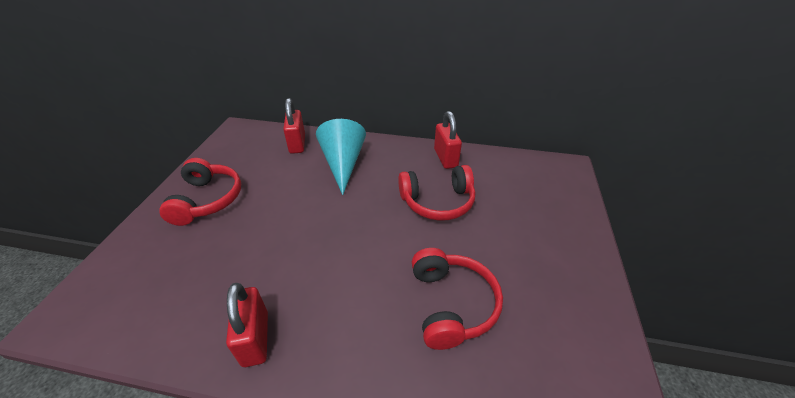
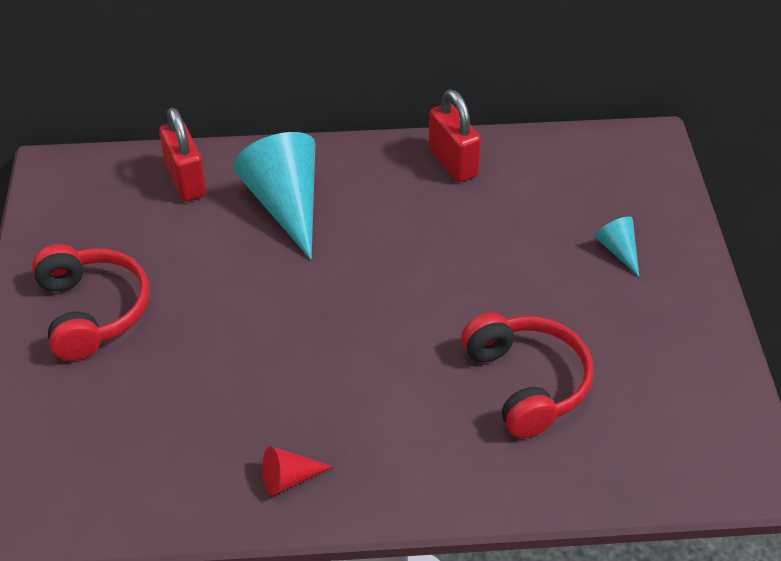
camera: 15 degrees left, 5 degrees up
(255, 338) = (289, 479): red padlock -> red cone
(437, 202) = (464, 242): red headphones -> none
(537, 225) = (618, 250): none -> turquoise cone

